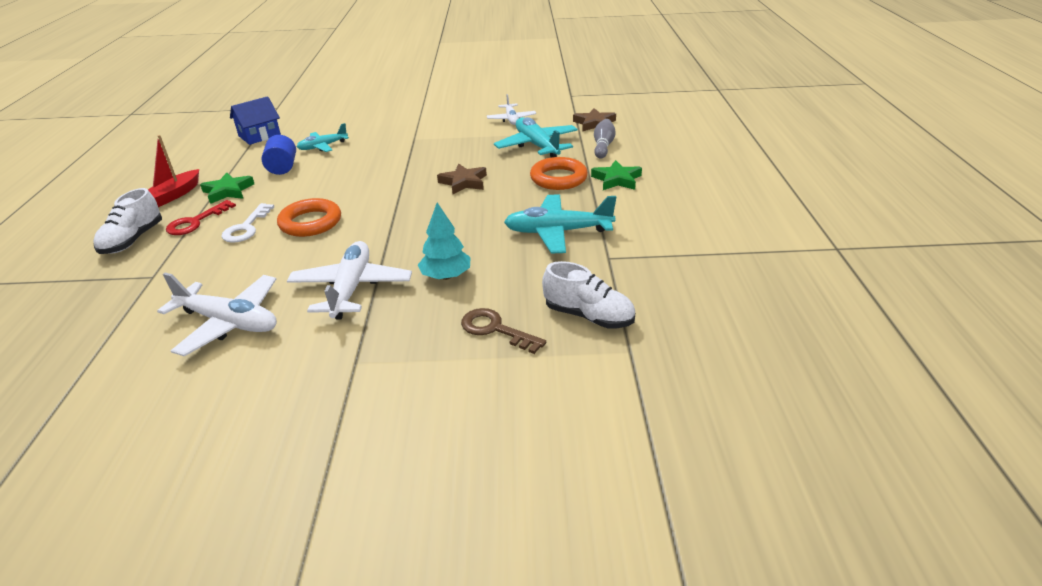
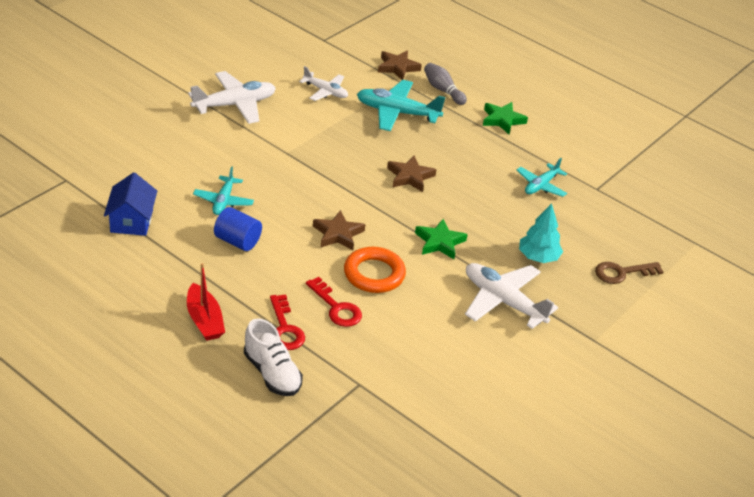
camera: 55 degrees left, 5 degrees up
(228, 191) = (244, 289): green star -> green star (439, 242)
(229, 322) = (482, 371): white plane -> white plane (234, 105)
(246, 228) = (336, 307): white key -> red key
(343, 191) = (338, 234): none -> brown star
(558, 178) = (465, 138): orange ring -> none
(558, 232) = (541, 185): turquoise plane -> turquoise plane, size x0.61
(589, 316) = (648, 234): white shoe -> none

